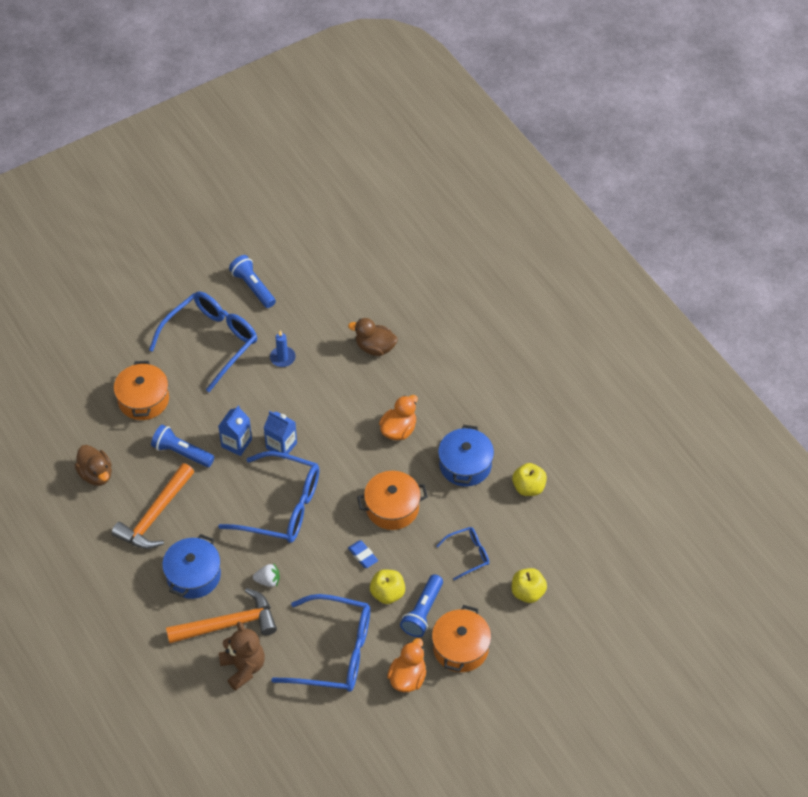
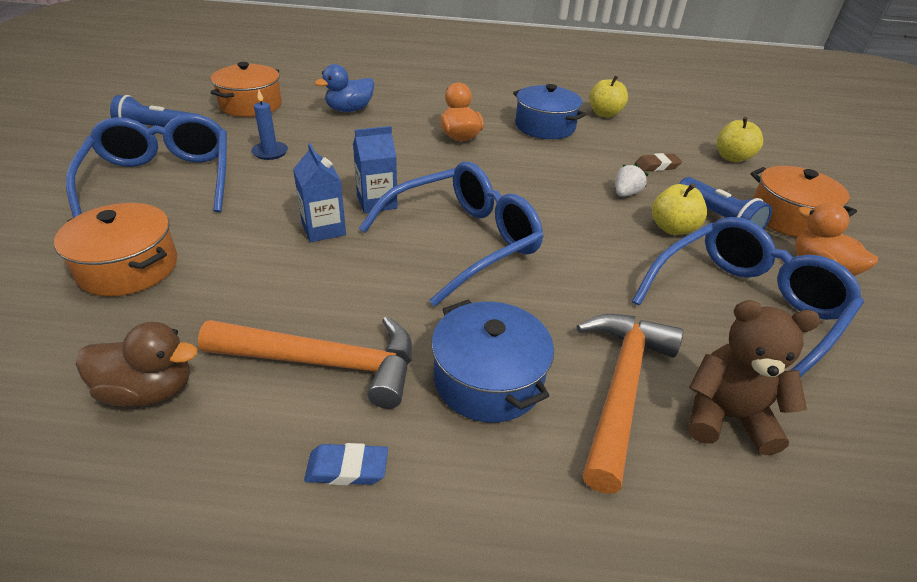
camera: 55 degrees left, 15 degrees down
(155, 516) = (326, 363): orange hammer -> orange hammer turned 60 degrees counterclockwise
(182, 452) = (264, 278): blue flashlight -> none
(268, 581) = (571, 307): white strawberry -> white strawberry (626, 193)
(363, 555) = (600, 220): blue eraser -> blue eraser (347, 468)
(375, 347) = (349, 110): brown duck -> blue duck
(392, 508) = (552, 177): orange pot -> orange pot (251, 105)
(467, 554) = (657, 166): blue glasses -> brown eraser

